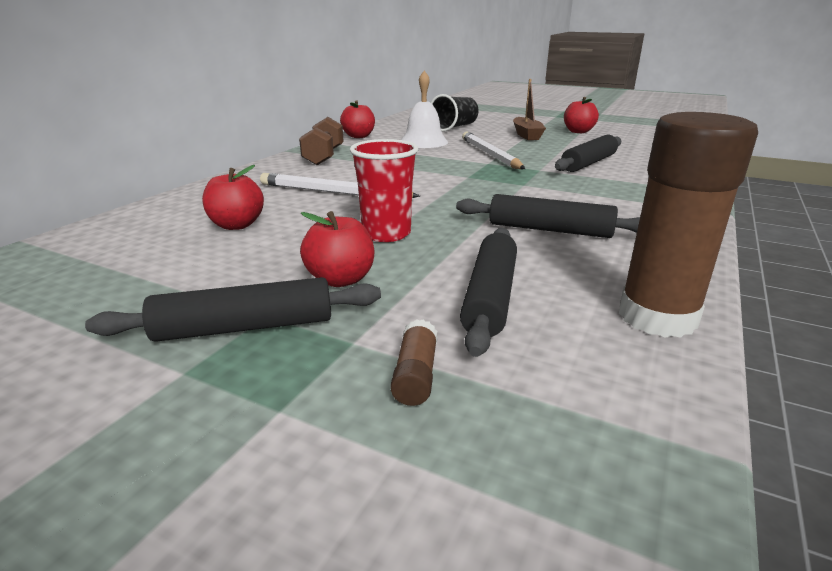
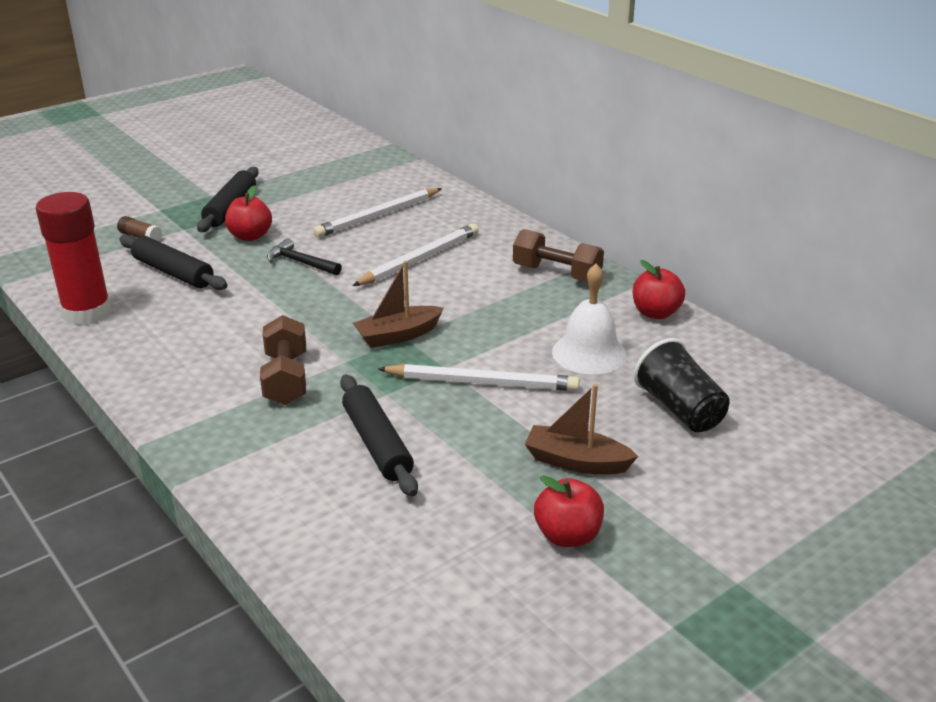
camera: 115 degrees right, 5 degrees up
(237, 225) = (378, 216): red apple -> white pencil
(386, 234) = (301, 262): red cup -> black hammer
(468, 178) = (398, 335): none -> brown boat
(549, 230) = (229, 328): black rolling pin -> none
(576, 194) = (286, 379): none -> brown dumbbell
(657, 317) = (87, 313): brown glue stick -> red glue stick

